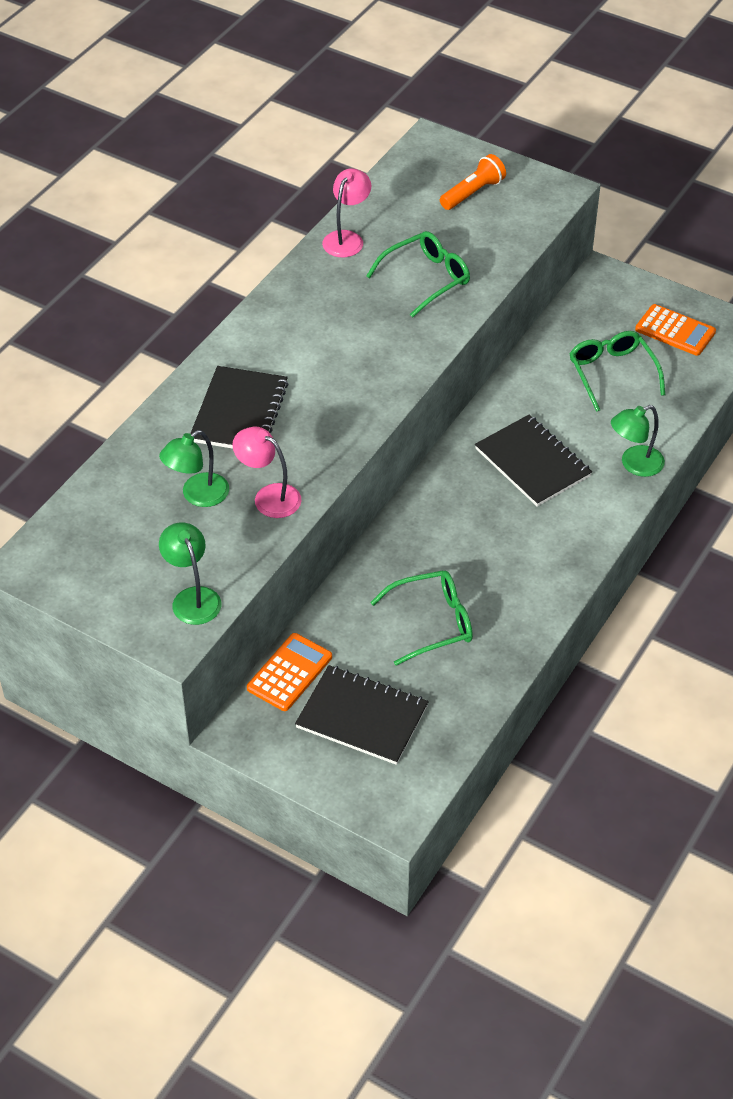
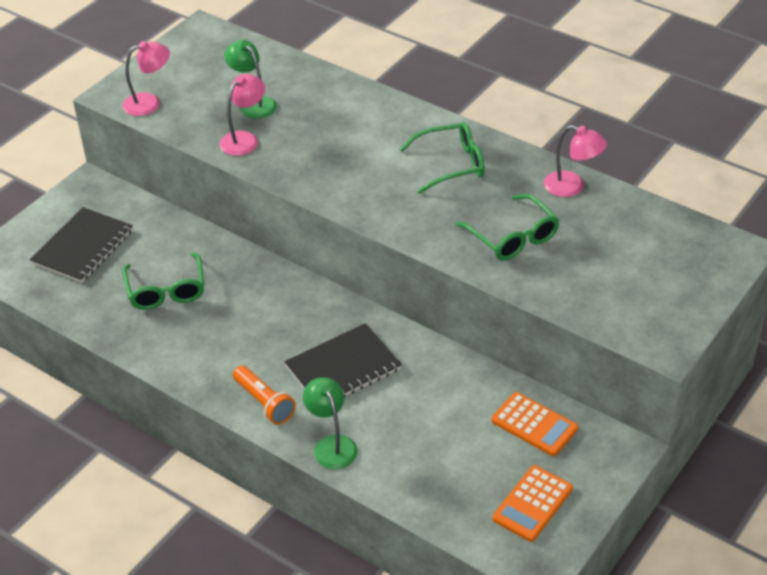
camera: 95 degrees right, 5 degrees down
(192, 598) = (149, 103): green lamp -> pink lamp
(239, 412) = (343, 123): black notebook -> none
(290, 673) = (136, 209): orange calculator -> orange calculator (534, 425)
(472, 193) = (652, 277): orange flashlight -> orange flashlight (264, 402)
(612, 374) = (464, 441): green glasses -> green glasses (451, 164)

